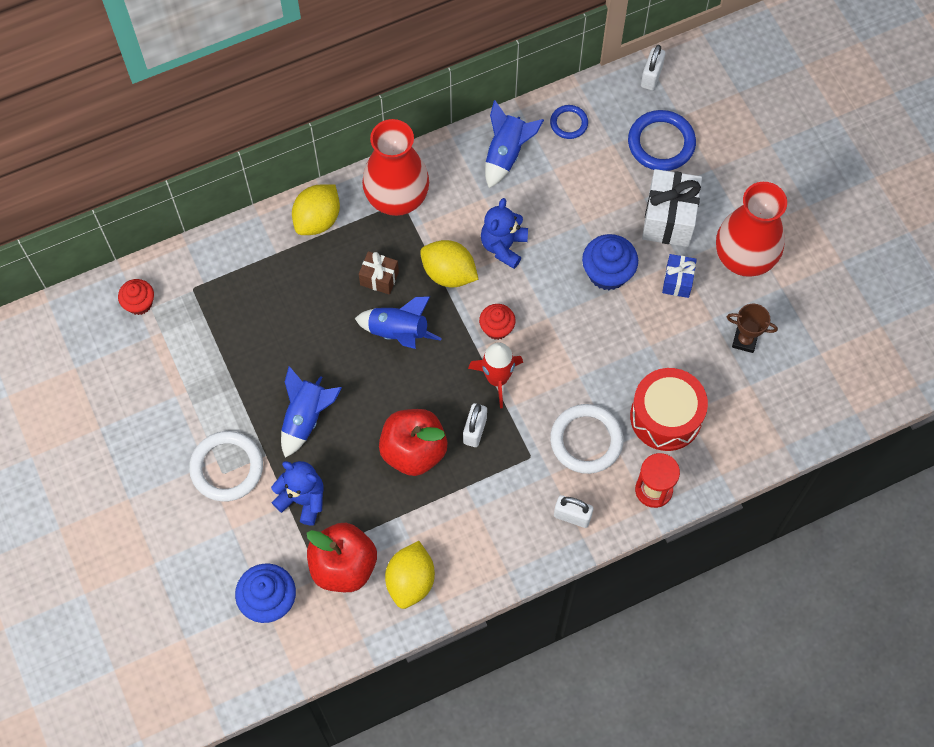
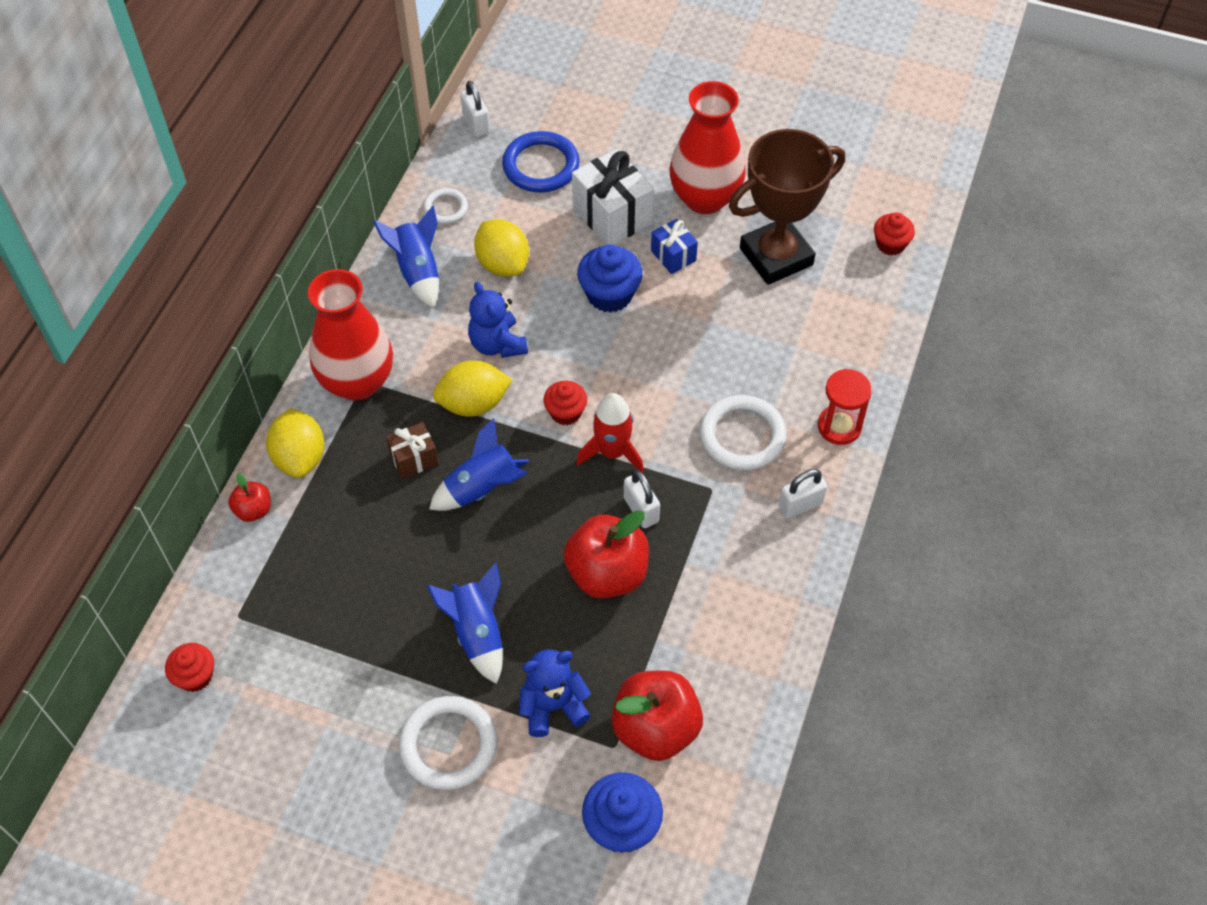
camera: 45 degrees left, 10 degrees down
(261, 230) = (253, 510): none -> red apple
(410, 581) = (729, 684): yellow lemon -> yellow lemon (503, 264)
(569, 123) = (446, 208): blue ring -> white ring
(666, 417) = (783, 363): red drum -> none
(744, 340) = (776, 256): brown trophy -> brown trophy, size x2.22
(832, 399) = (890, 244): none -> red cupcake

